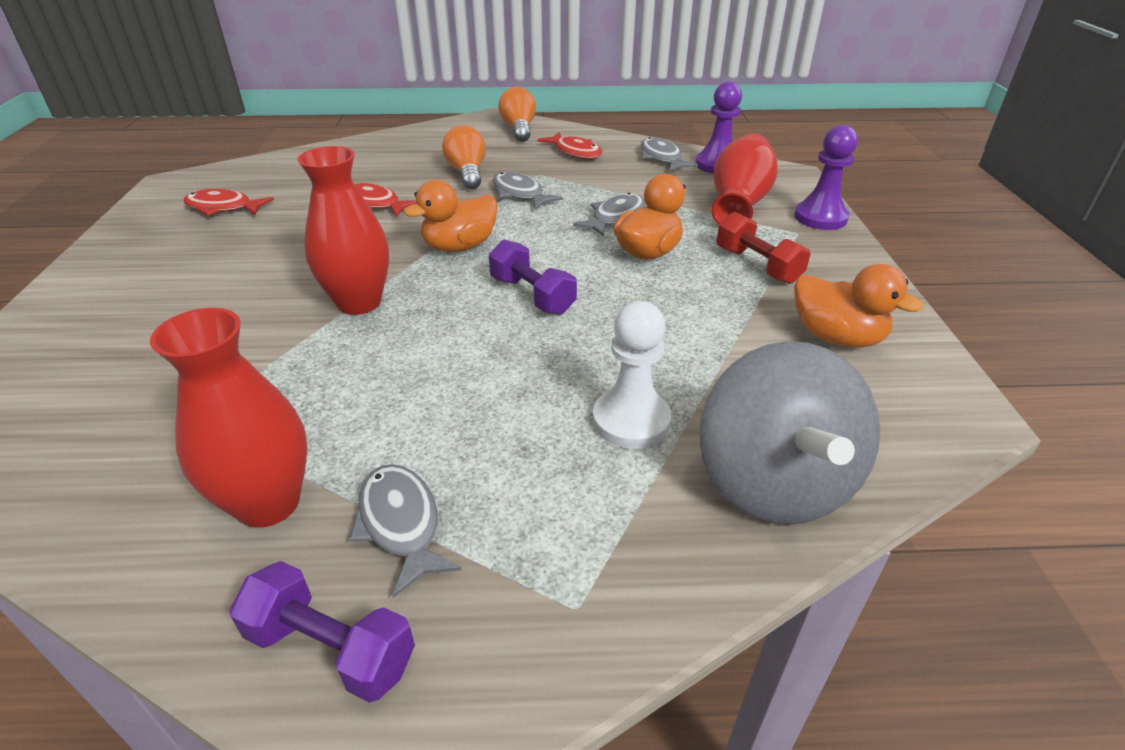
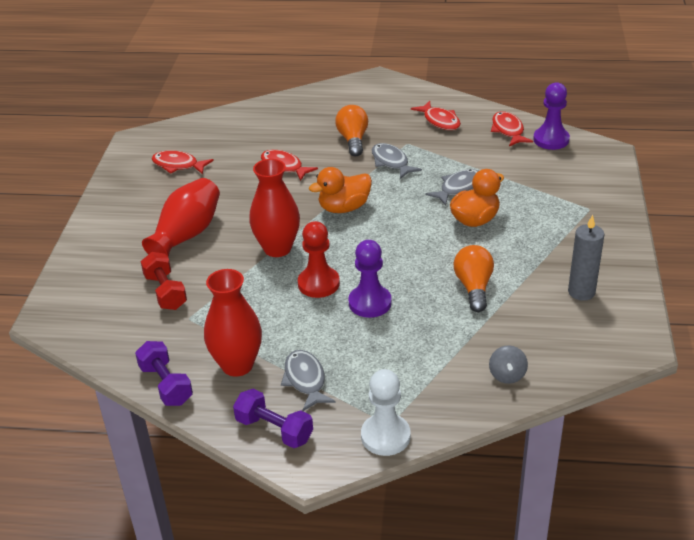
camera: 10 degrees right, 0 degrees up
(424, 349) = (318, 284): none -> red pawn
(519, 129) = (398, 94): orange light bulb -> orange light bulb (474, 287)
(532, 295) = (389, 250): purple dumbbell -> purple dumbbell (166, 384)
(631, 420) = (436, 336): white pawn -> white pawn (385, 436)
(662, 158) = (508, 130): grey fish -> red fish
(738, 203) = (554, 179): red vase -> red vase (187, 234)
(757, 265) = (549, 235): red dumbbell -> red dumbbell (166, 292)
(773, 483) = (507, 375): grey spinning top -> grey spinning top, size x0.40
(820, 218) = (612, 196): purple pawn -> purple pawn (370, 303)
(836, 337) = (581, 292): orange duck -> grey candle

